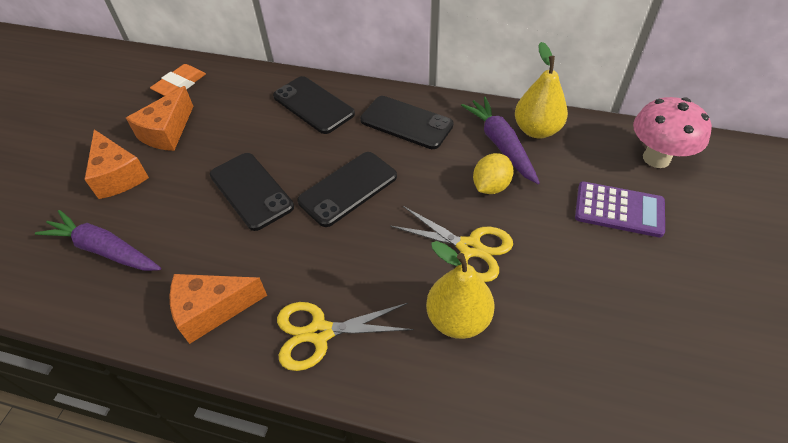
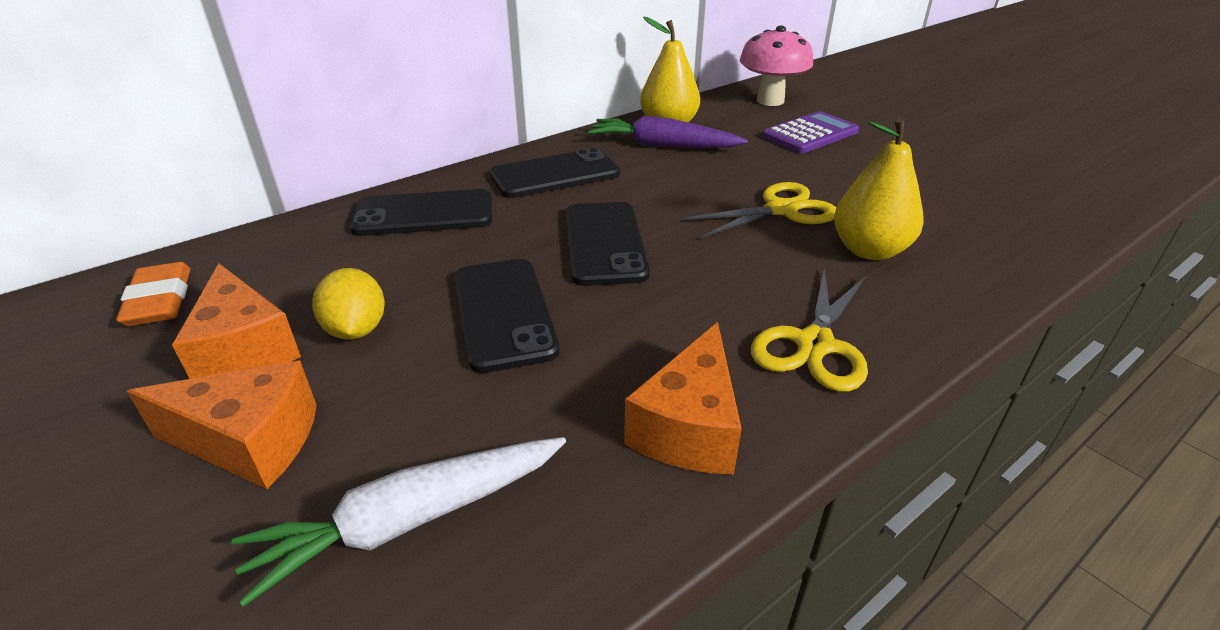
camera: 55 degrees left, 15 degrees down
(104, 250) = (411, 520): purple carrot -> white carrot
(251, 191) = (503, 313): black phone -> black phone turned 75 degrees clockwise
(490, 186) = (711, 170): yellow lemon -> yellow lemon (356, 330)

